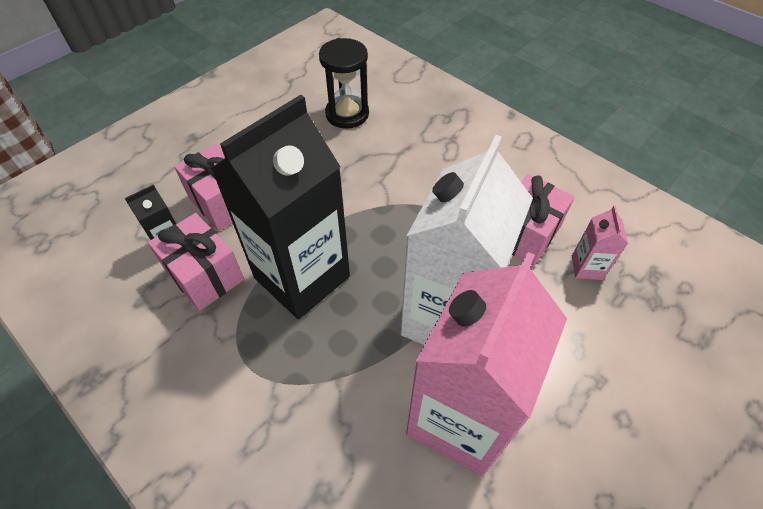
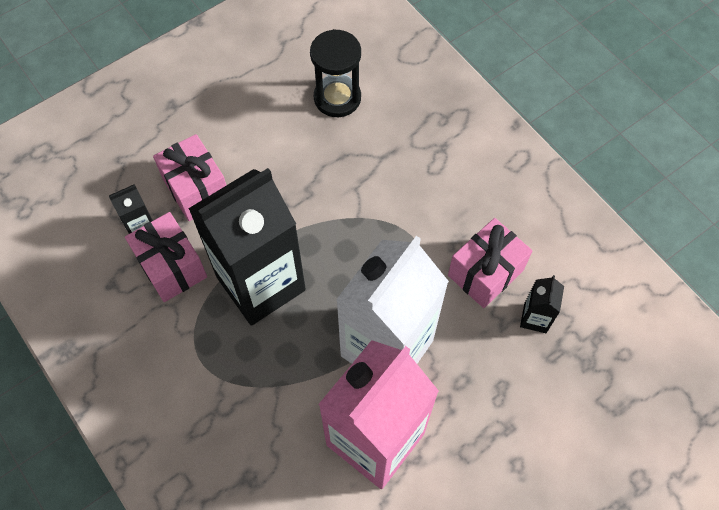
camera: 10 degrees right, 10 degrees up
(586, 267) = (535, 318): pink carton -> black carton

